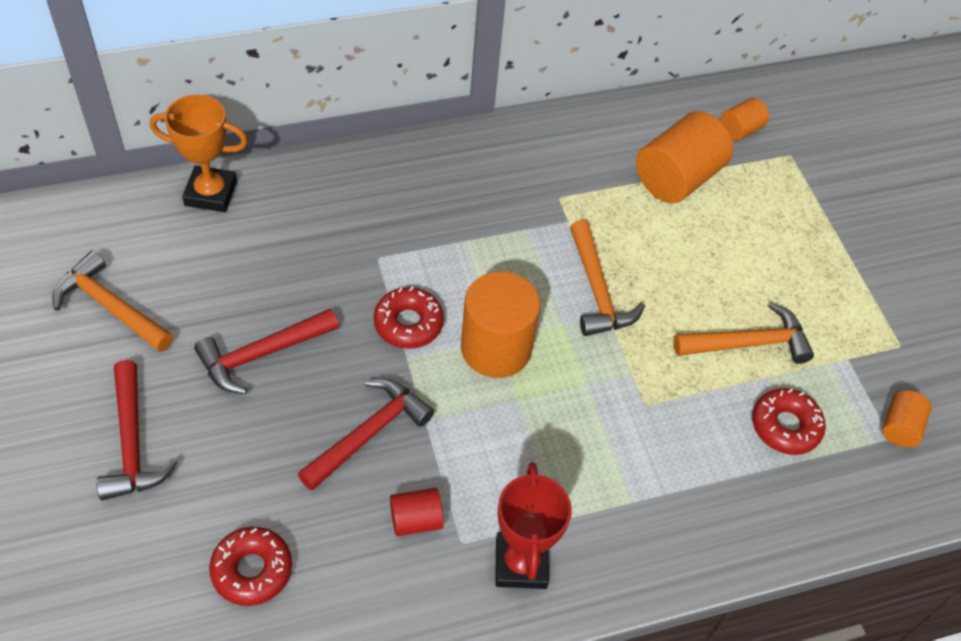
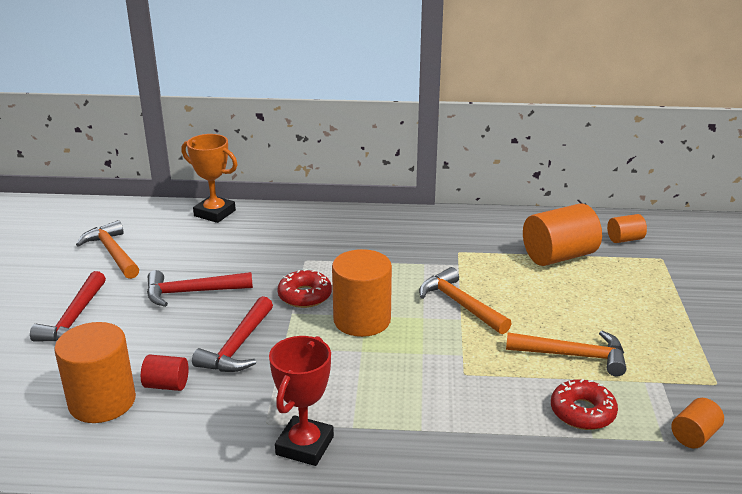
camera: 25 degrees right, 25 degrees down
(252, 570) = (102, 401): red donut -> orange cylinder
(369, 433) = (238, 346): red hammer -> red hammer turned 135 degrees clockwise
(416, 520) = (239, 401): red cylinder -> red cylinder (166, 385)
(597, 291) = (460, 304): orange hammer -> orange hammer turned 135 degrees clockwise

